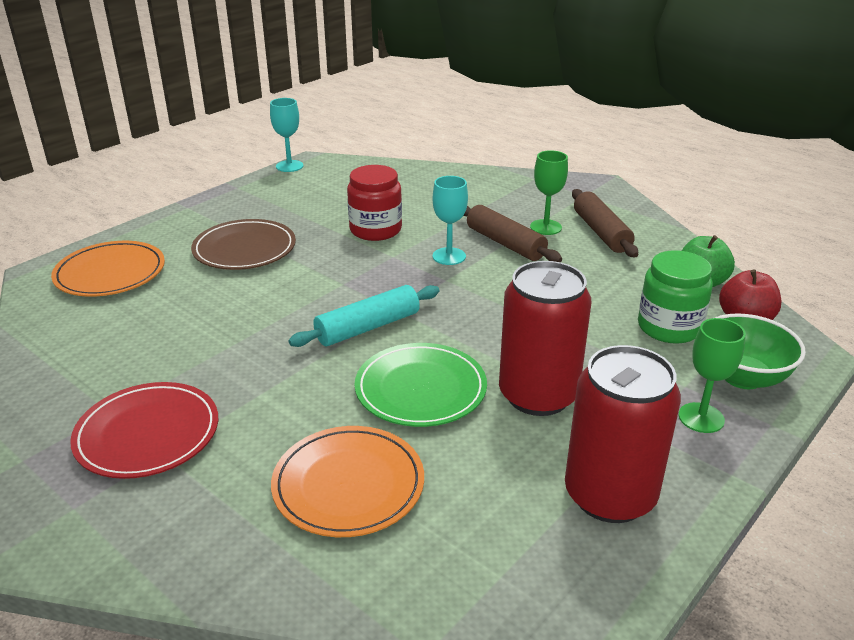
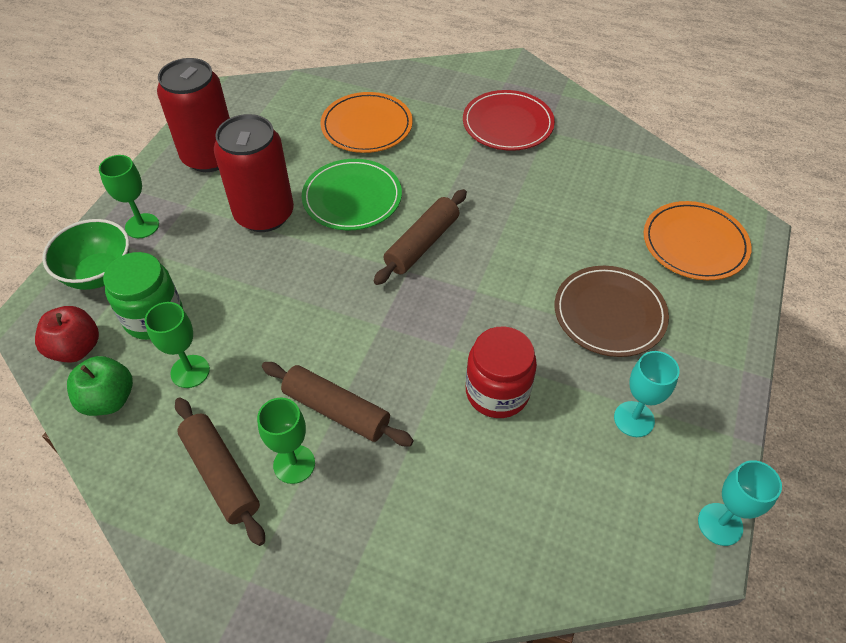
camera: 160 degrees right, 20 degrees up
(368, 327) = (422, 244): turquoise rolling pin -> brown rolling pin
(449, 256) = (392, 365): turquoise goblet -> turquoise goblet (634, 419)
(628, 285) = (190, 371): none -> green goblet

